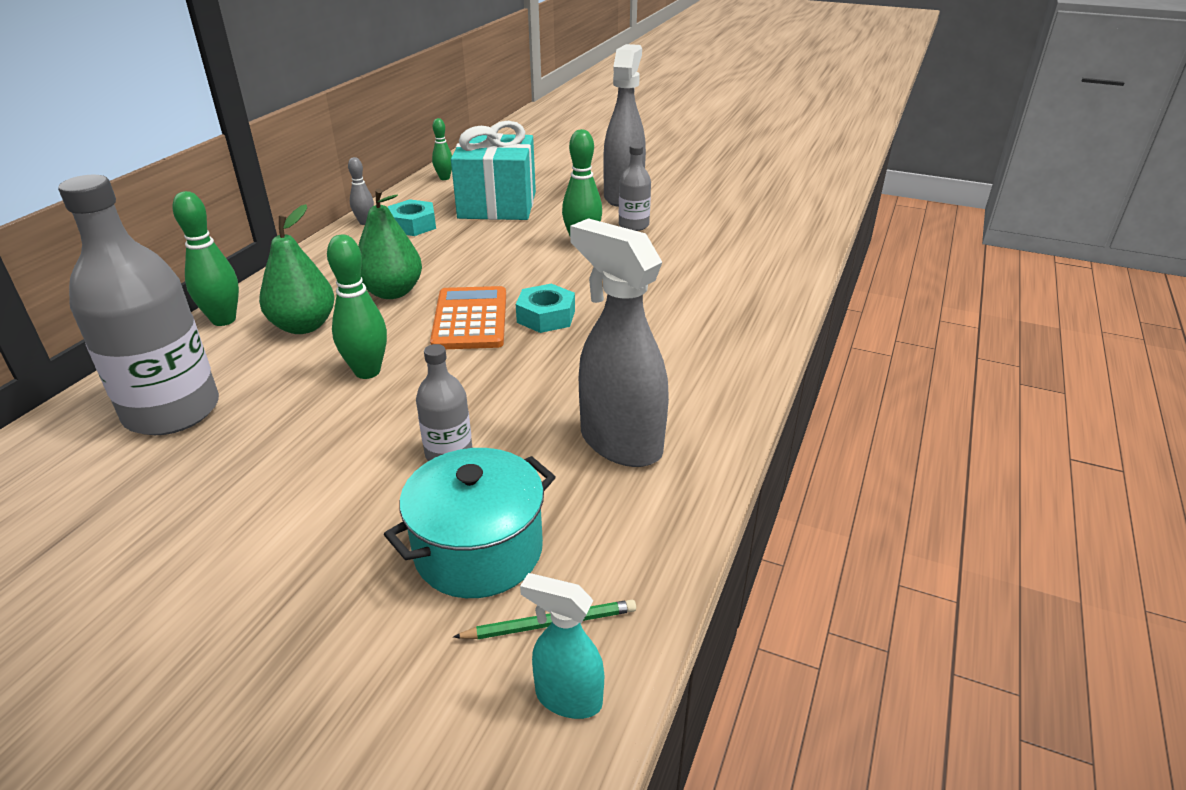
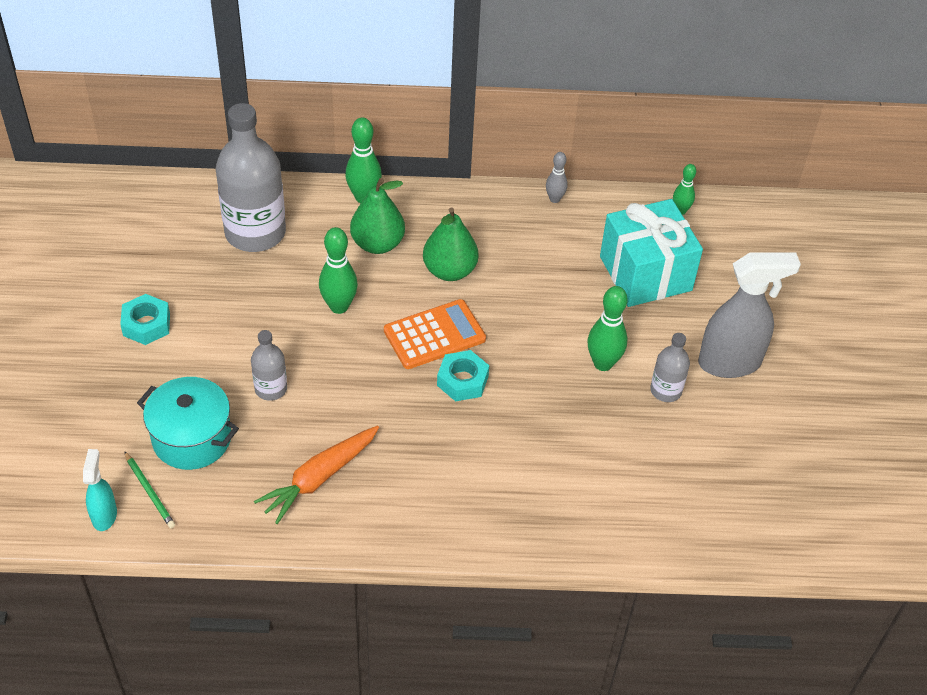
camera: 65 degrees right, 15 degrees up
(413, 225) = (568, 232): turquoise nut -> turquoise nut (146, 324)
(620, 443) = (319, 478): grey spray bottle -> orange carrot

